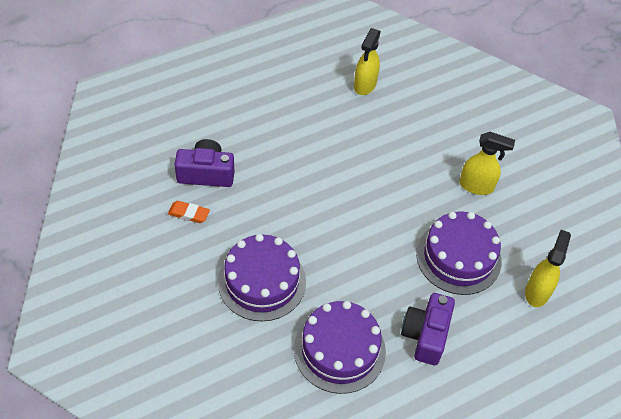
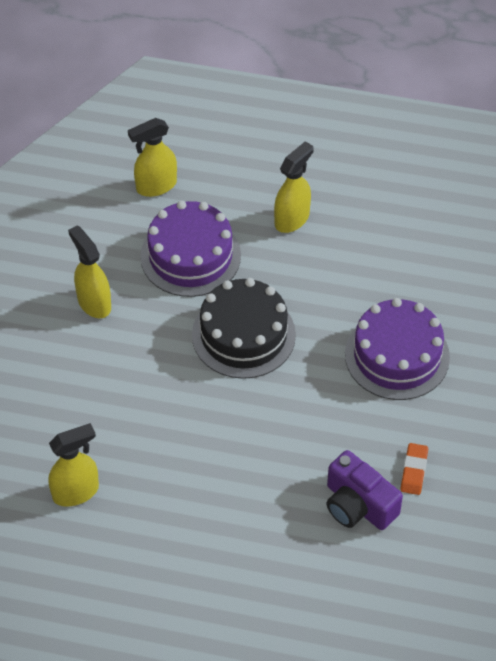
camera: 135 degrees left, 0 degrees up
(189, 214) = (414, 471): orange eraser -> orange eraser turned 45 degrees clockwise
(339, 350) = (379, 256): purple cake -> none
(370, 228) = (243, 335): none -> black cake
(425, 335) = (292, 219): purple camera -> yellow spray bottle

